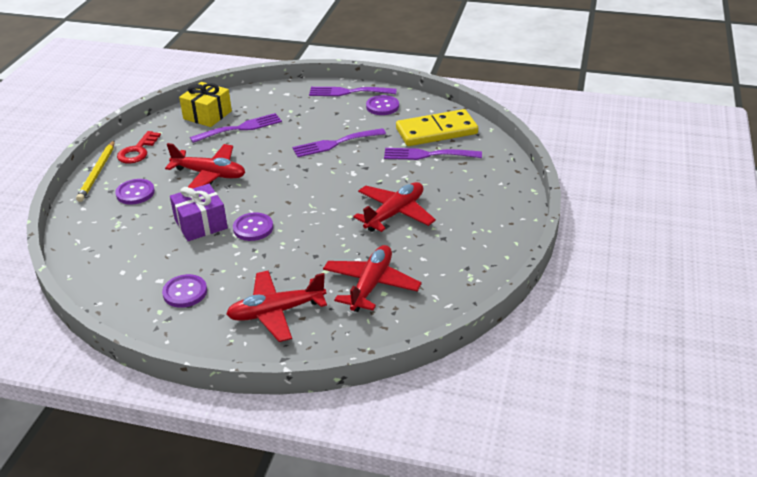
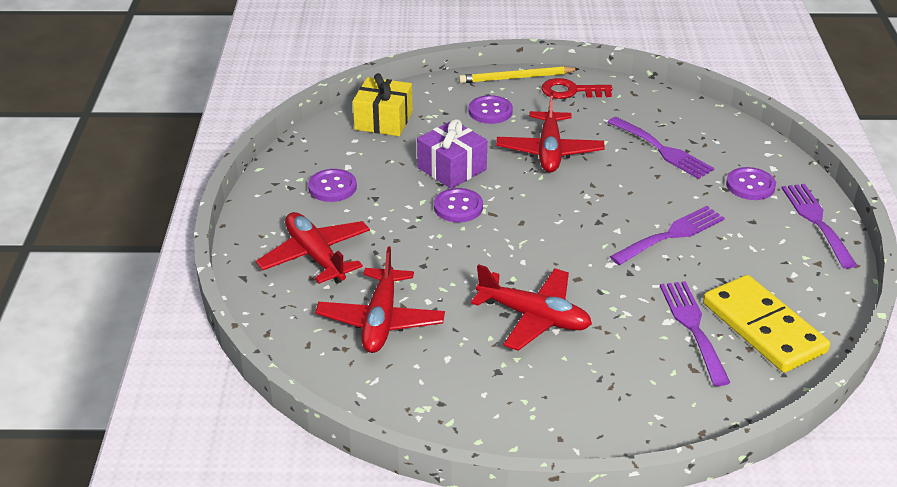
camera: 75 degrees right, 0 degrees up
(207, 115) = (677, 118): yellow gift -> yellow gift (383, 120)
(335, 143) = (672, 234): purple fork -> purple fork turned 90 degrees clockwise
(371, 285) = (381, 320): red plane -> red plane turned 90 degrees clockwise
(382, 106) = (799, 261): purple button -> purple button (750, 185)

